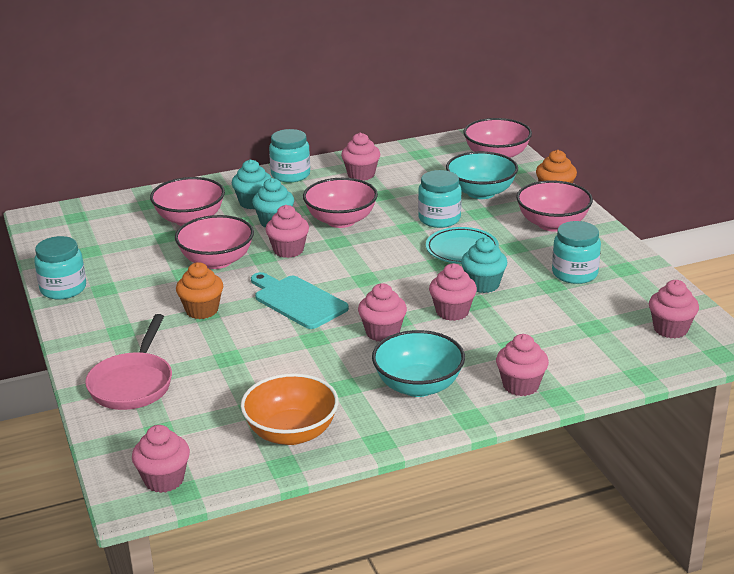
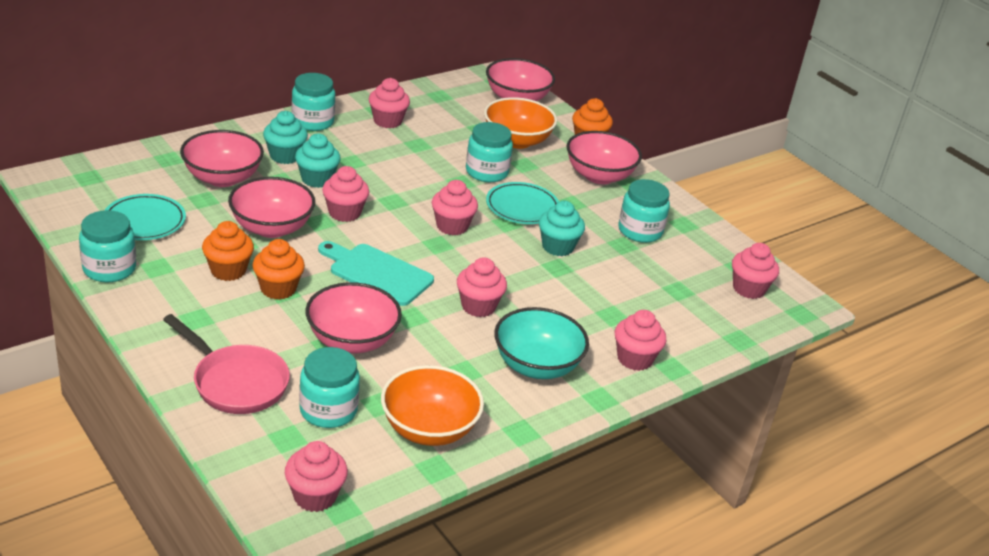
camera: 20 degrees left, 5 degrees up
(108, 253) = (144, 221): none -> turquoise plate
(133, 383) = (236, 382): pink pan -> pink pan turned 45 degrees counterclockwise
(164, 294) = (228, 270): none -> orange cupcake
(205, 411) = (328, 410): none -> turquoise jar
(341, 220) = (387, 176): pink bowl -> pink bowl (352, 340)
(452, 312) = (539, 279): pink cupcake -> pink cupcake (452, 226)
(481, 192) = (517, 141): turquoise bowl -> orange bowl

